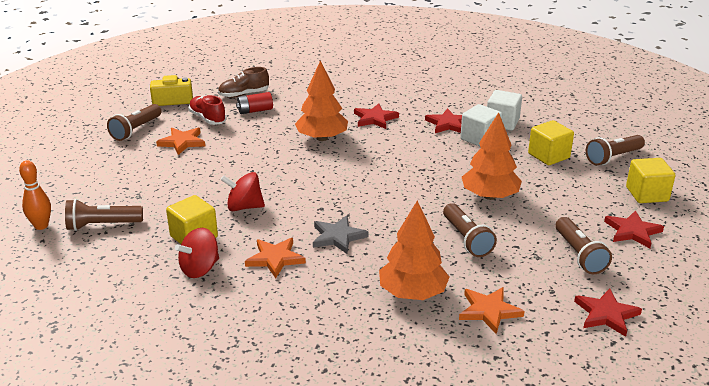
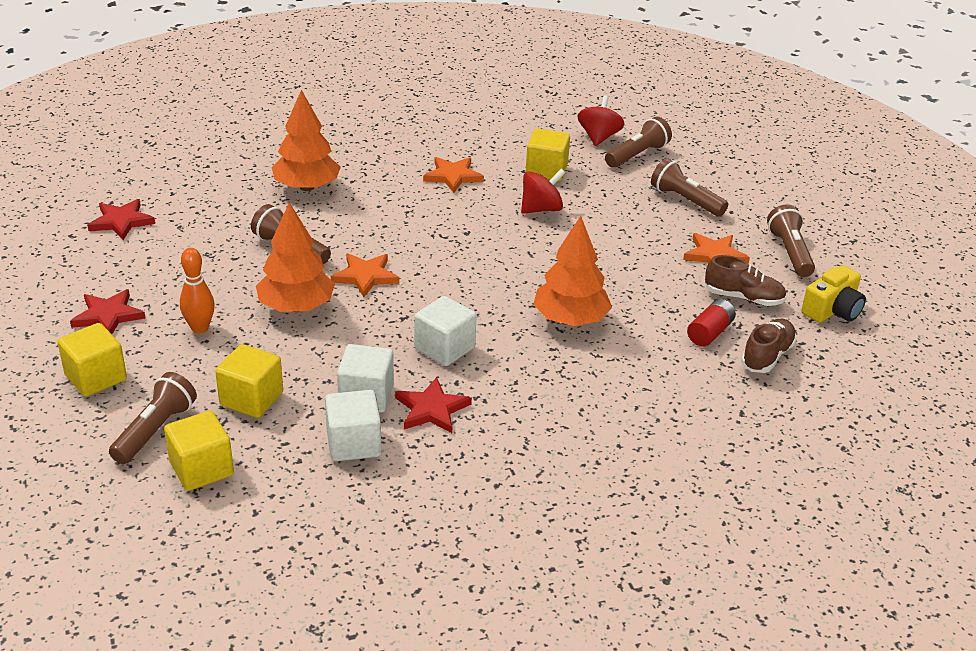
camera: 145 degrees right, 5 degrees up
(41, 226) = (684, 139): orange bowling pin -> orange bowling pin (200, 328)
(200, 269) = (504, 151): red spinning top -> red spinning top (599, 137)
(208, 118) = (743, 298): red shoe -> brown shoe
(338, 237) = (419, 211): grey star -> none
(375, 118) = (541, 380): red star -> none
(413, 146) = (444, 348): none -> white cube
(489, 311) = (230, 193): orange star -> orange star (365, 276)
(579, 255) = (163, 269): brown flashlight -> brown flashlight (685, 200)
(591, 135) = (201, 469): none -> yellow cube

